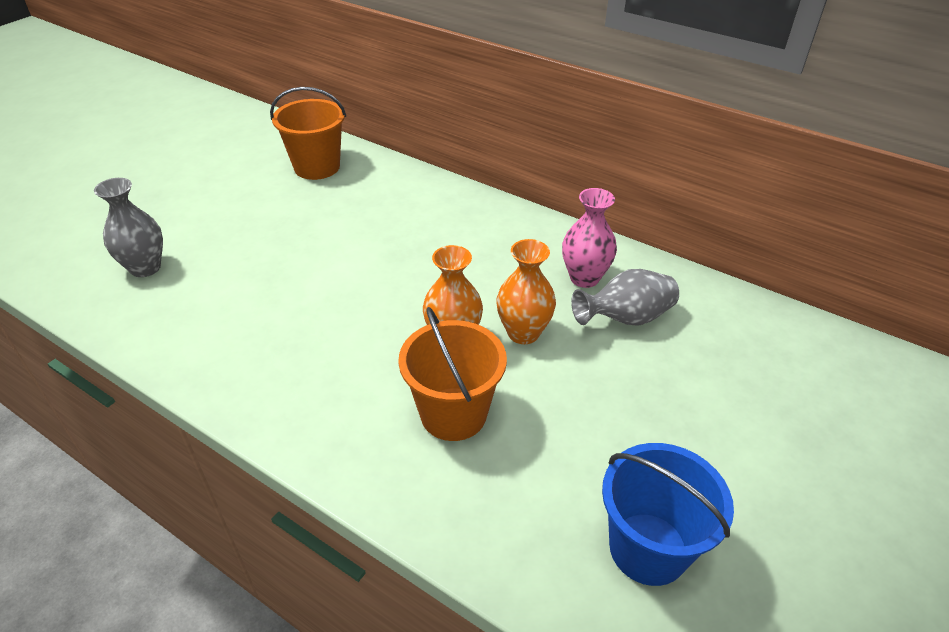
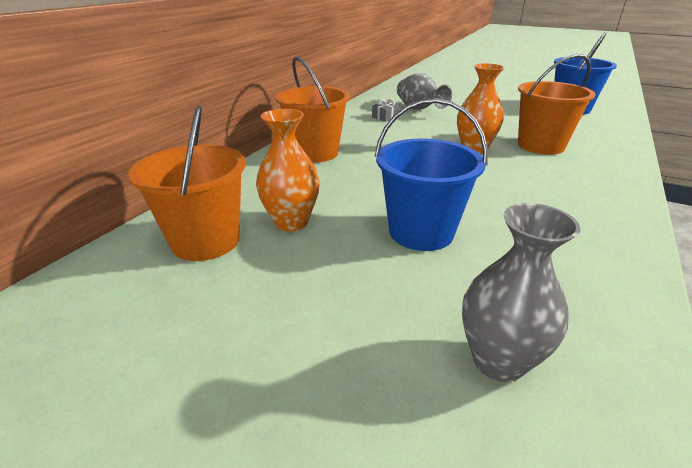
camera: 95 degrees left, 10 degrees down
(284, 261) = (421, 232): none -> blue bucket
(462, 215) = (315, 153): none -> orange bucket
(523, 333) = (450, 131): orange vase -> orange vase (291, 222)
(584, 278) = (385, 117): pink vase -> grey gift

